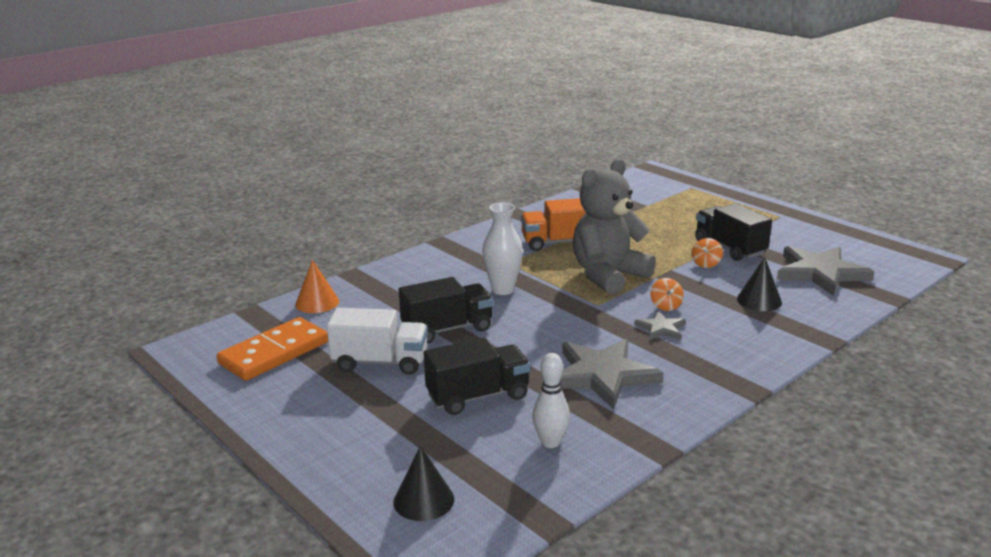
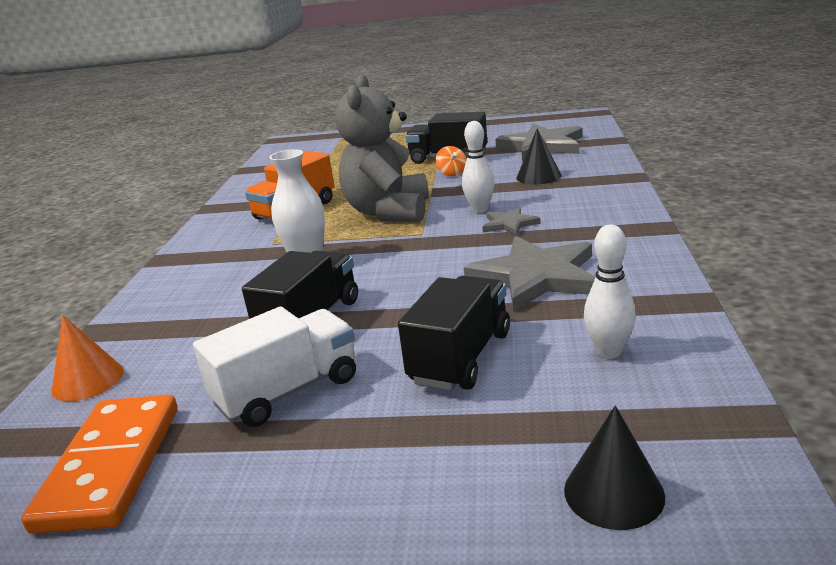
camera: 40 degrees left, 0 degrees up
(666, 306) = (480, 209): orange spinning top -> white bowling pin

